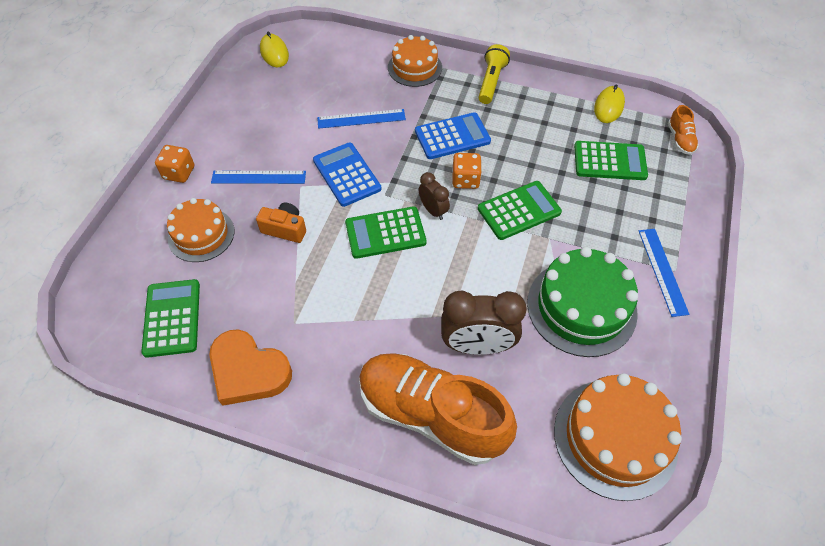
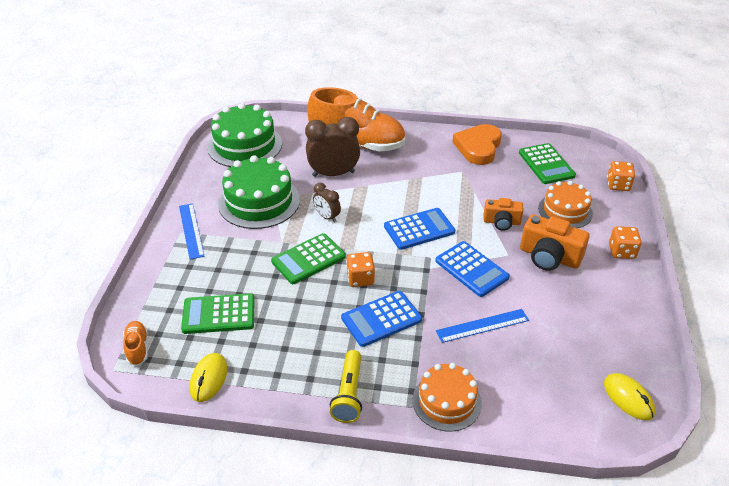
camera: 170 degrees right, 15 degrees down
(107, 265) = (618, 185): none -> orange dice
(248, 371) = (478, 147): orange heart -> orange heart turned 90 degrees counterclockwise
(258, 177) = (549, 257): blue ruler -> orange camera
(385, 233) = (419, 229): green calculator -> blue calculator
(433, 210) = (384, 250): brown clock -> brown clock (327, 217)
(615, 438) = (245, 145): orange cake -> green cake

